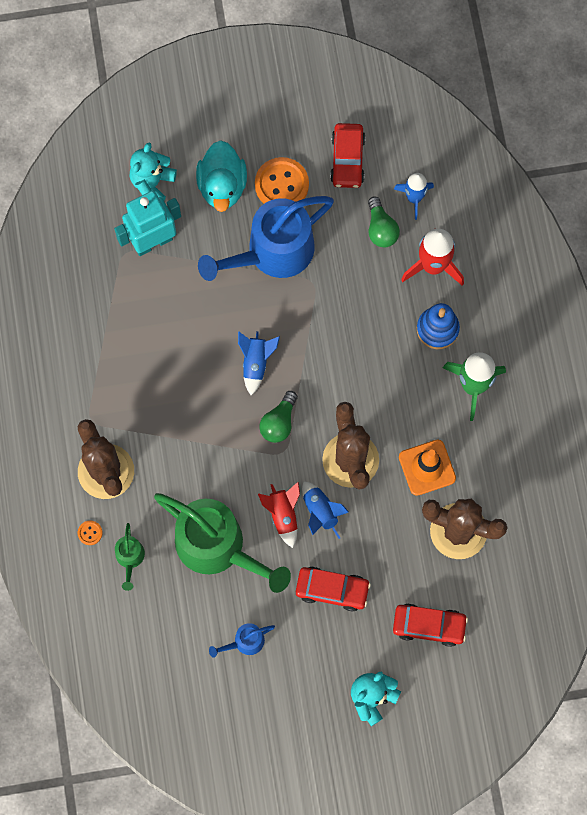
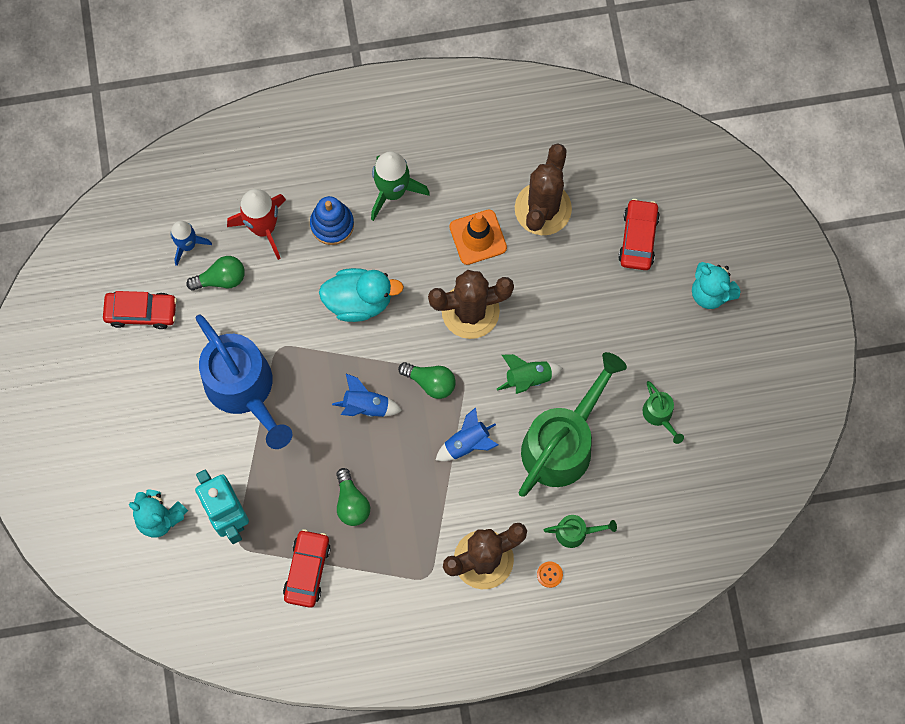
camera: 90 degrees left, 0 degrees up
(162, 351) = (351, 503): none -> green light bulb
(222, 186) = (166, 442): turquoise duck -> turquoise duck (359, 301)
(244, 642) = (659, 415): blue watering can -> green watering can
(281, 185) = (167, 380): orange button -> none
(283, 515) = (528, 378): red rocket -> green rocket
(320, 512) = (524, 341): blue rocket -> blue rocket (467, 443)
(332, 590) = (604, 330): red car -> red car (307, 570)

